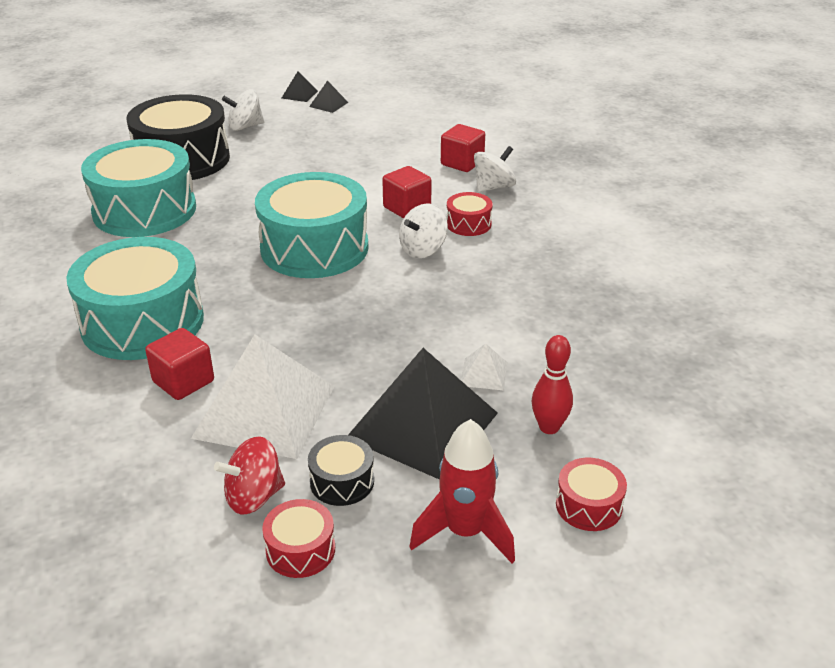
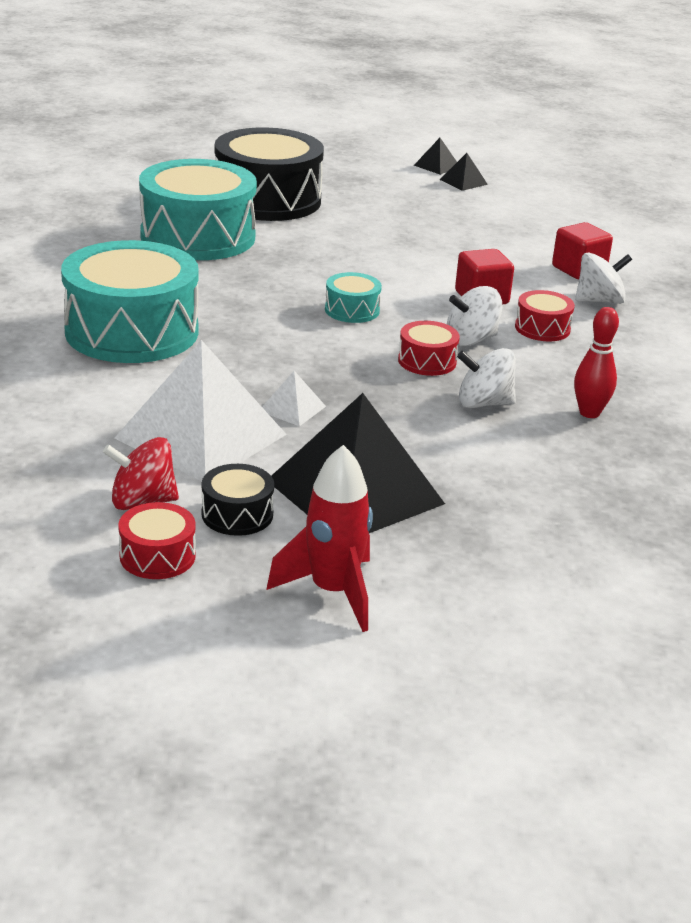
camera: 20 degrees right, 5 degrees down
(183, 381) = (138, 390): red cube -> none
(245, 126) = (355, 184): white spinning top -> white spinning top (483, 403)
(314, 248) = (352, 310): turquoise drum -> turquoise drum, size x0.44
(483, 374) = (455, 466): white pyramid -> white pyramid (292, 408)
(549, 427) = (493, 532): red bowling pin -> red bowling pin (589, 413)
(588, 505) = (484, 610): red drum -> red drum (427, 361)

